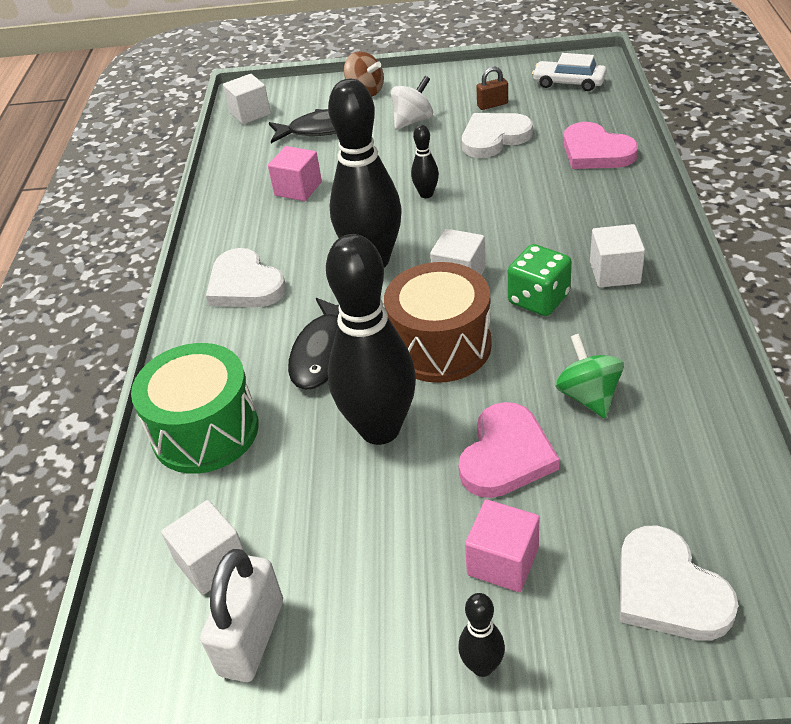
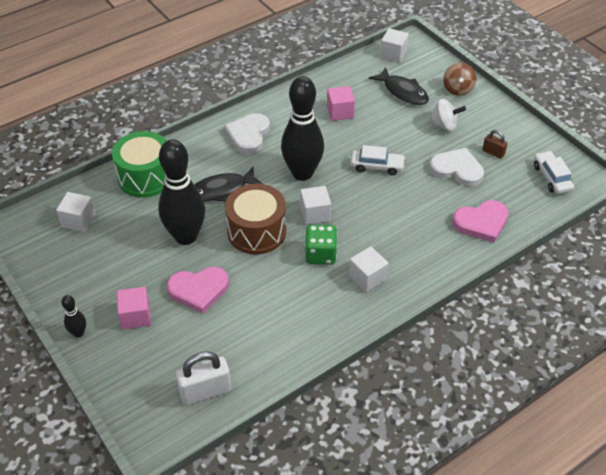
camera: 50 degrees right, 5 degrees up
(252, 637) = (51, 253): white padlock -> white padlock (205, 391)
(426, 194) = (376, 166): black bowling pin -> white car
(588, 396) = (260, 305): green spinning top -> none
(596, 152) = (481, 223): pink heart -> pink heart turned 120 degrees counterclockwise
(668, 590) = (154, 382): white heart -> none

